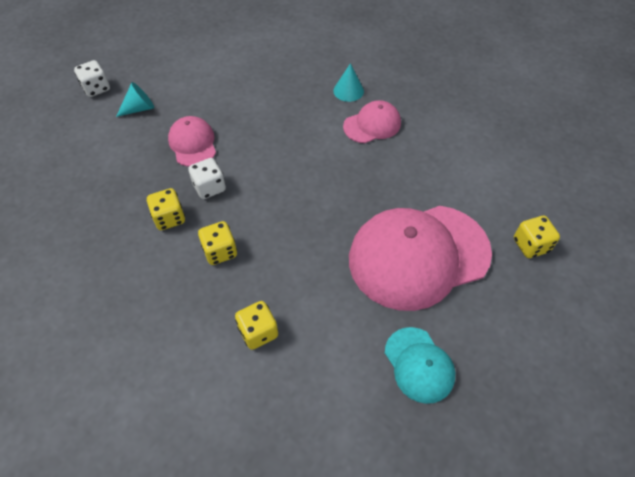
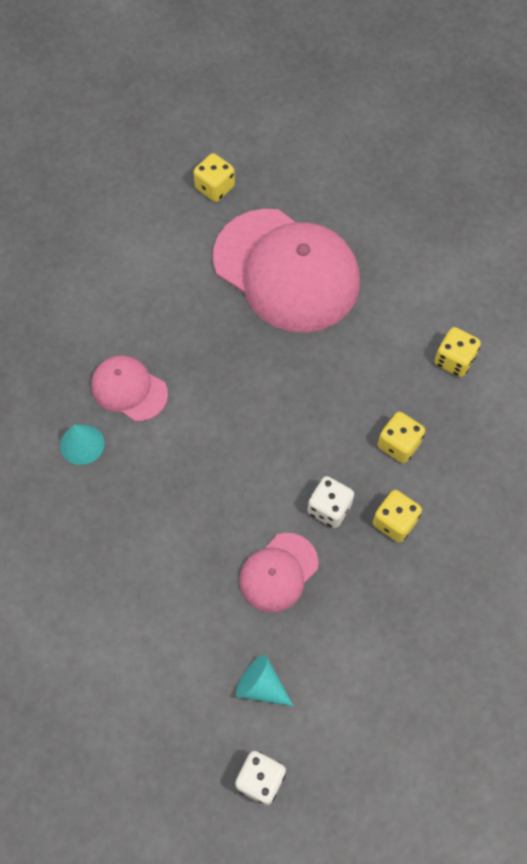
camera: 120 degrees left, 10 degrees up
(419, 365) = (395, 228): turquoise cap -> none

